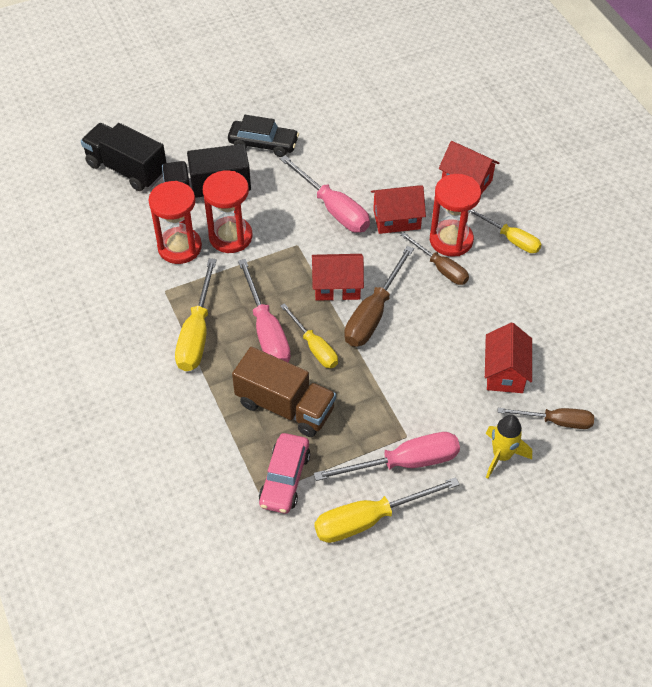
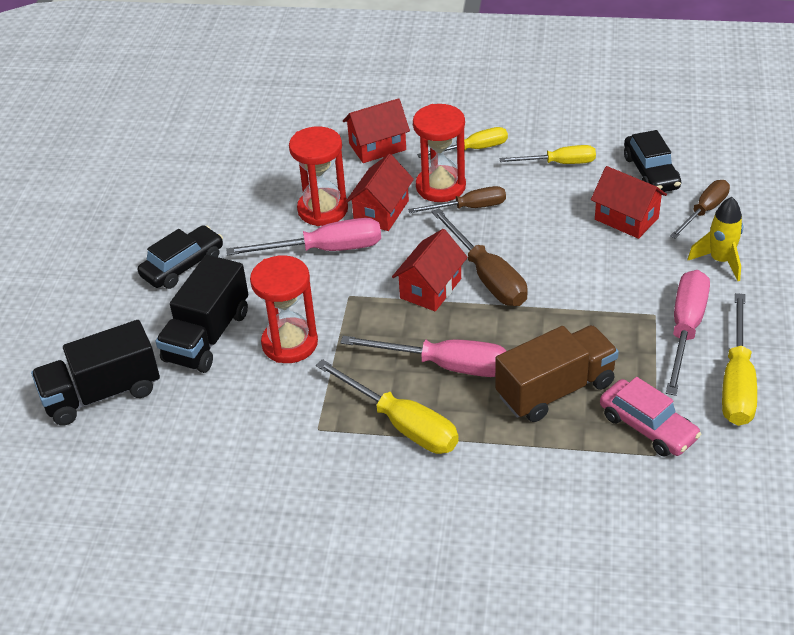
camera: 55 degrees left, 10 degrees down
(179, 247) = (266, 392): red hourglass -> red hourglass (323, 210)
(314, 347) = (495, 337): yellow screwdriver -> yellow screwdriver (559, 163)
(576, 365) = (651, 172): none -> black car

